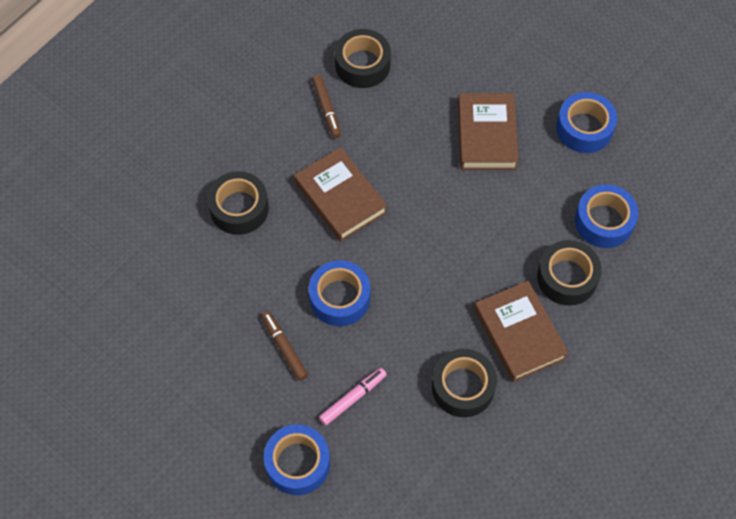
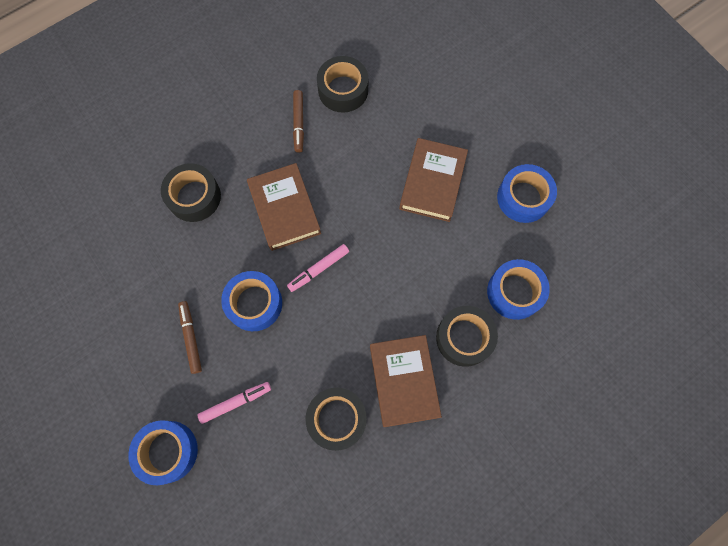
camera: 15 degrees right, 10 degrees up
(396, 248) = (318, 269): none -> pink marker

